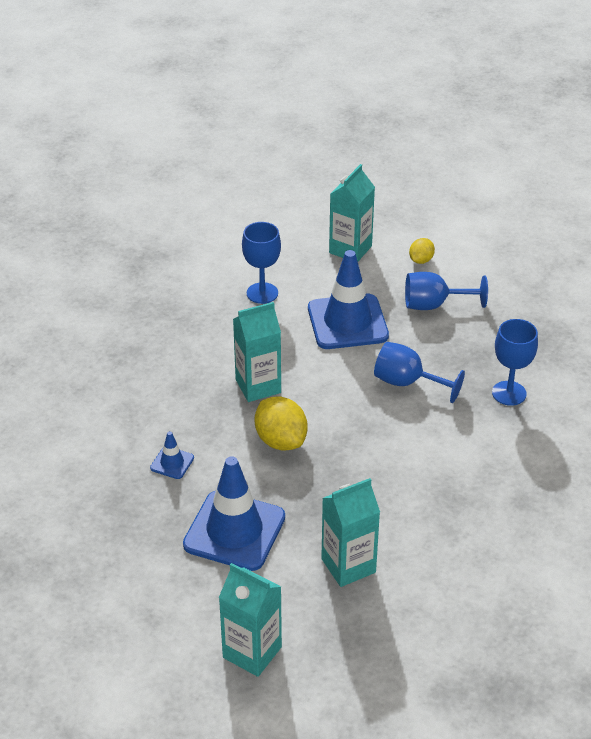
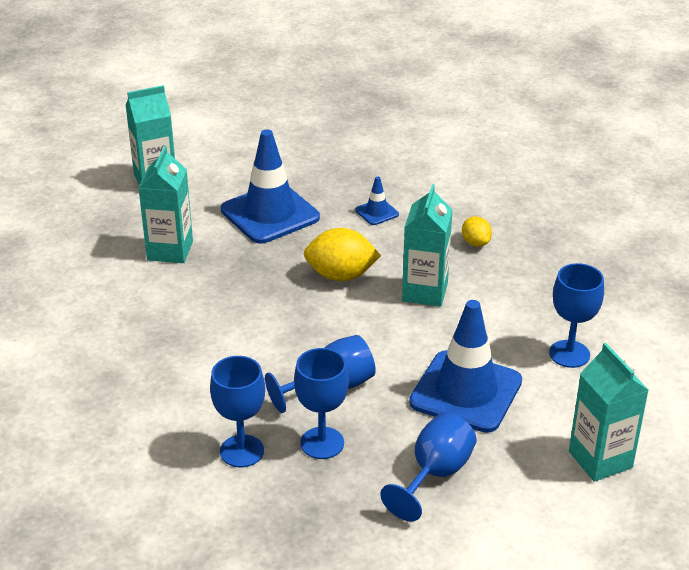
camera: 125 degrees right, 5 degrees down
(421, 260) = (529, 511): yellow lemon -> yellow lemon (475, 243)
(462, 362) = (322, 443): none -> blue goblet

